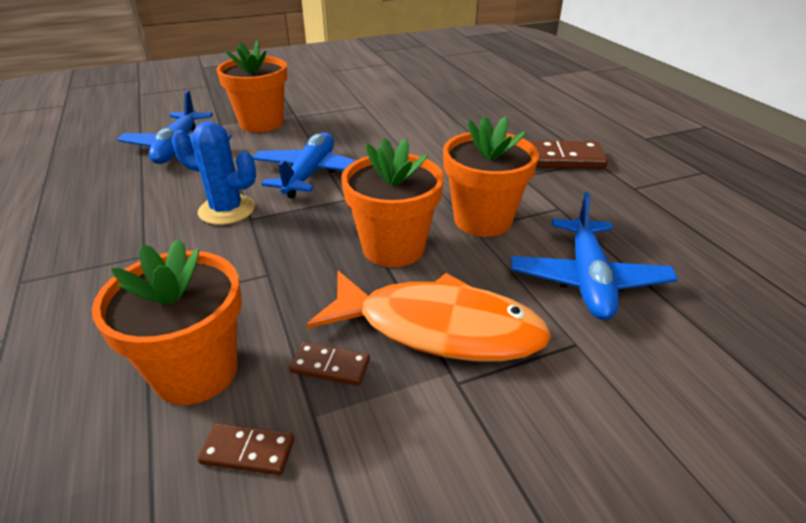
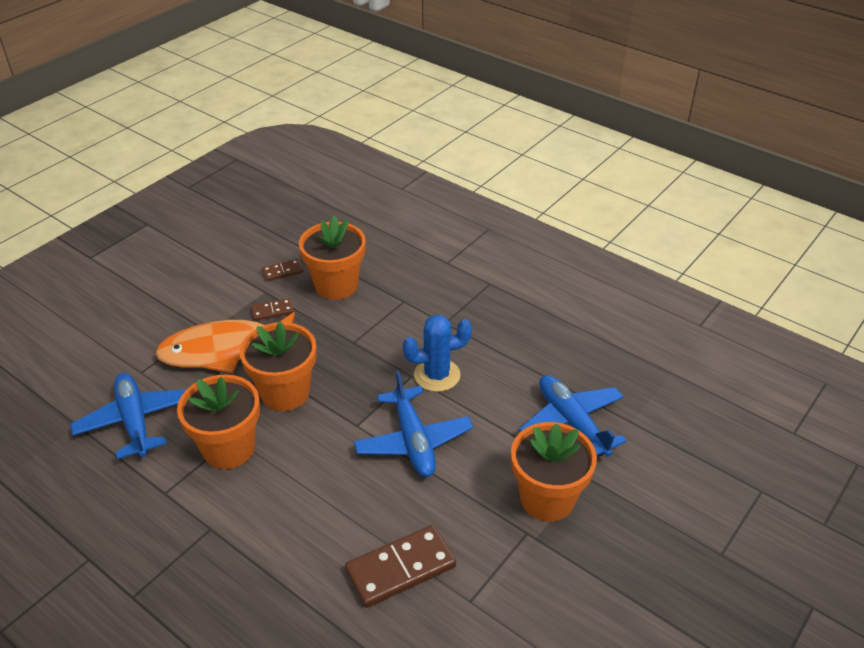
camera: 150 degrees right, 5 degrees up
(558, 159) = (175, 580): brown domino -> brown domino (400, 568)

